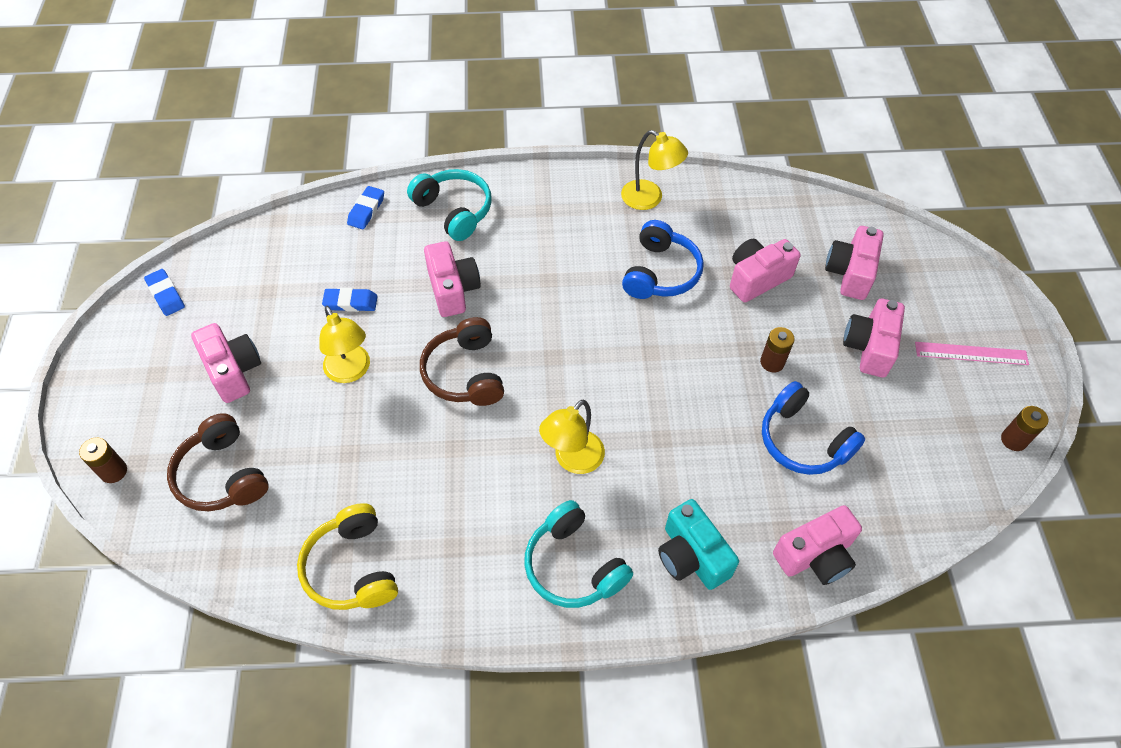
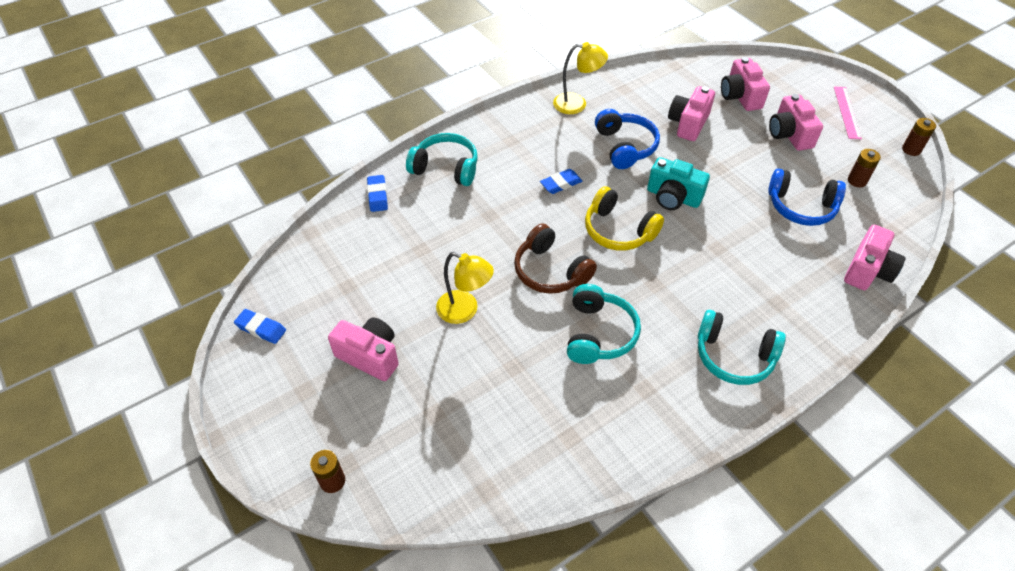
camera: 30 degrees left, 5 degrees down
(222, 475) = (428, 434): brown headphones -> none
(350, 302) = (422, 264): blue eraser -> blue eraser (561, 184)
(352, 568) = (586, 443): yellow headphones -> yellow headphones (618, 230)
(452, 289) = (492, 220): pink camera -> none
(457, 464) = (598, 333): none -> turquoise headphones
(572, 460) = (673, 290): yellow lamp -> none
(691, 556) = (799, 310): turquoise camera -> turquoise camera (673, 197)
(772, 362) = (742, 169): brown battery -> brown battery (857, 181)
(971, 353) = (847, 112): pink ruler -> pink ruler turned 60 degrees counterclockwise

